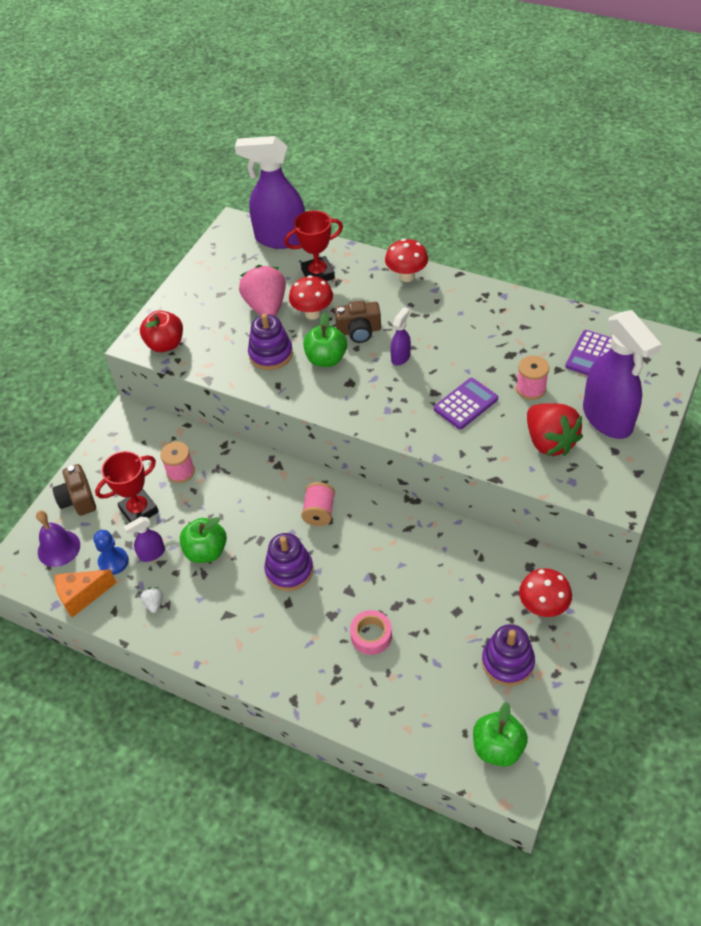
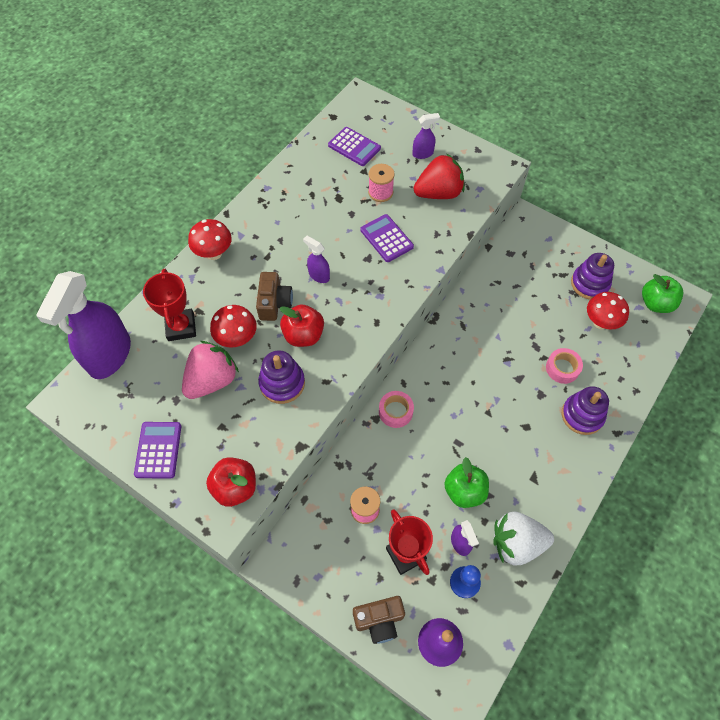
camera: 85 degrees left, 10 degrees up
(82, 596) = (501, 615): orange cheese -> none
(154, 603) = (516, 543): white strawberry -> white strawberry, size x2.42
(195, 290) = (158, 450): none -> purple calculator
(266, 307) = (212, 380): pink strawberry -> pink strawberry turned 135 degrees clockwise
(288, 480) = (395, 411): none -> pink tape
(289, 570) = (494, 422): purple stacking toy -> purple stacking toy (582, 415)
(319, 512) = (436, 390): pink spool -> none
(326, 359) = (303, 335): green apple -> red apple
(542, 607) = (546, 253): red mushroom -> red mushroom (600, 322)
(607, 419) = (423, 153): purple spray bottle -> purple spray bottle, size x0.44

